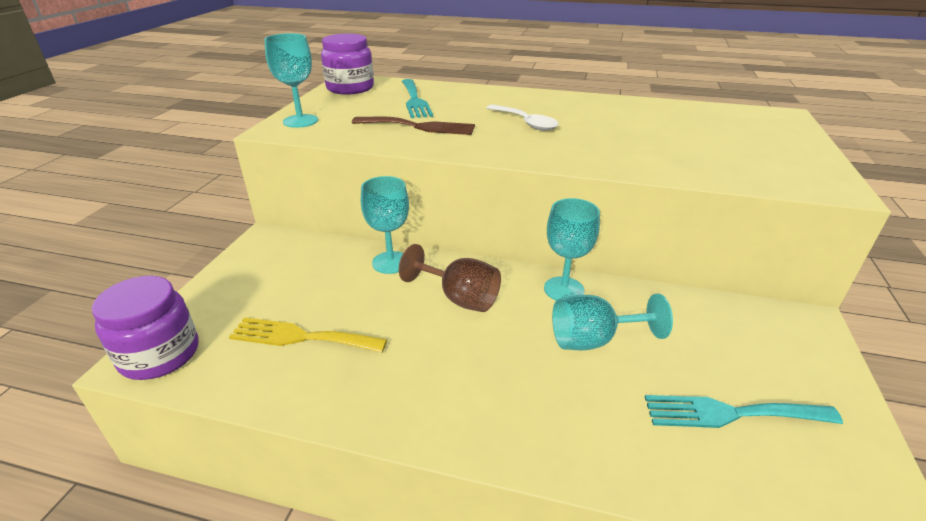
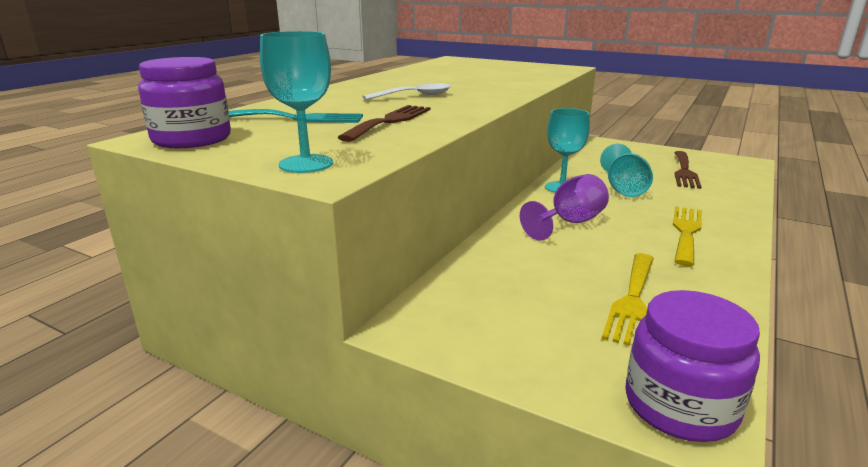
camera: 75 degrees left, 10 degrees down
(390, 262) = (501, 247): turquoise goblet -> none
(459, 298) = (569, 223): brown goblet -> purple goblet
(468, 389) = (686, 232): none -> yellow fork
(731, 413) = (684, 171): turquoise fork -> brown fork

